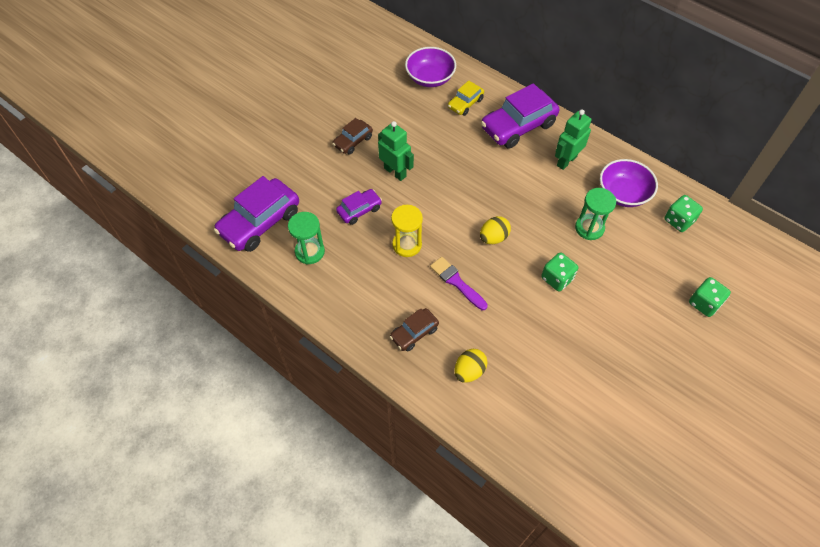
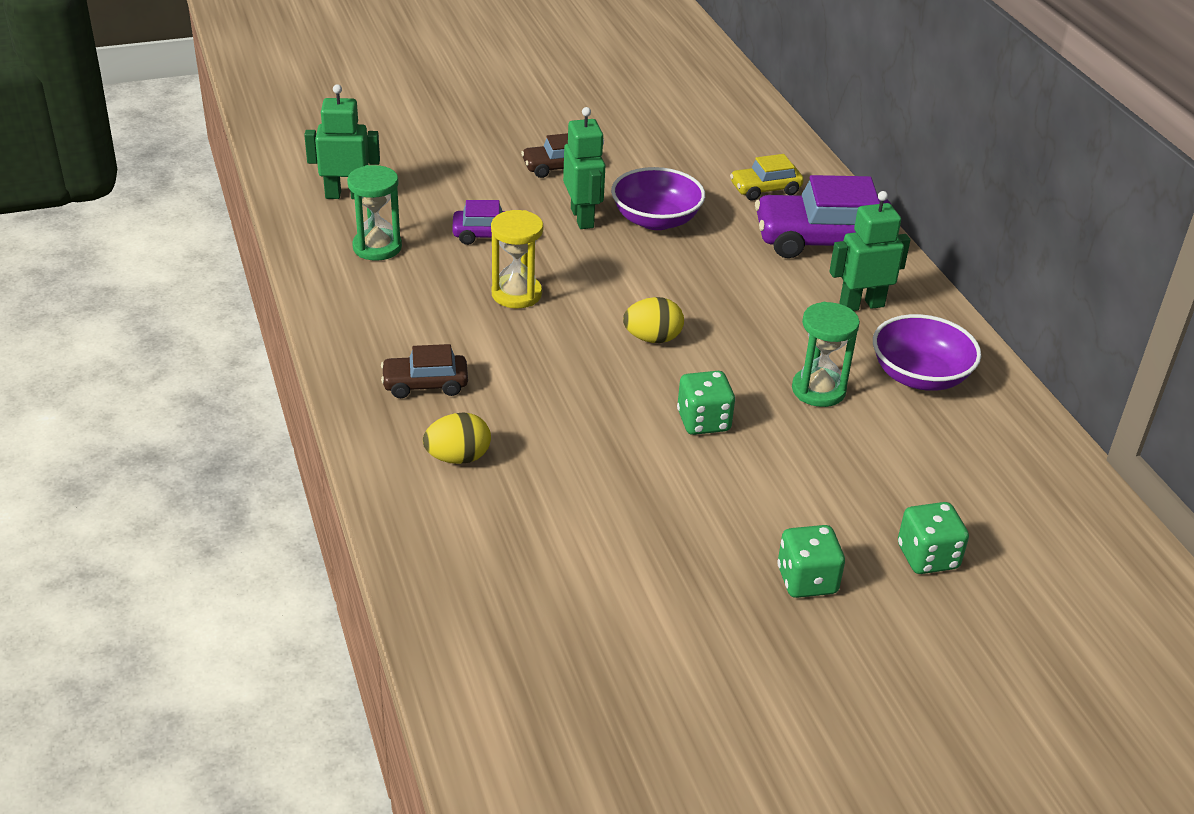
camera: 30 degrees right, 20 degrees down
(260, 222) = (346, 195): purple car -> green robot
(430, 78) = (740, 146): purple bowl -> purple bowl (656, 220)
(456, 282) = (545, 360): purple brush -> none
(678, 221) = (986, 444): green dice -> green dice (807, 580)

